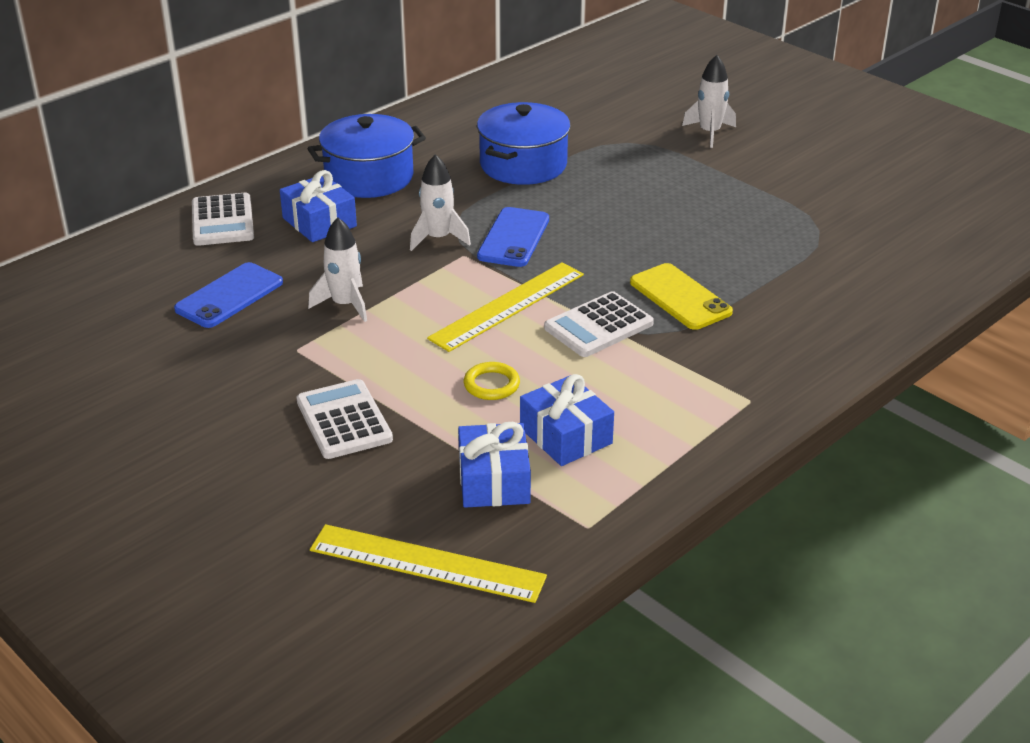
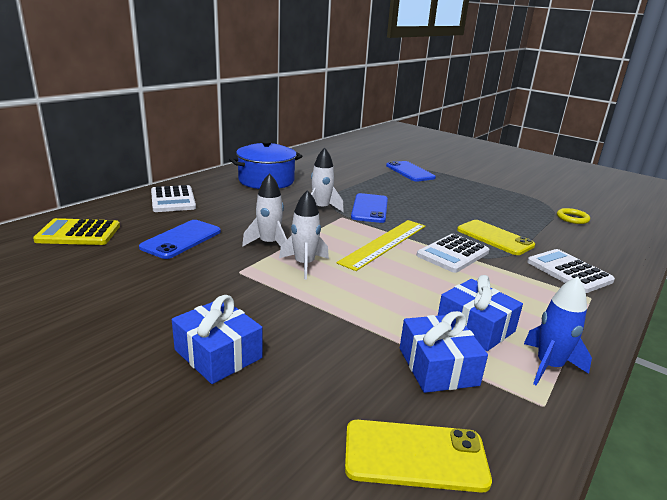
camera: 10 degrees left, 10 degrees down
(97, 284) = (78, 233): none -> yellow calculator
(319, 222) = (239, 201): blue gift -> blue gift (218, 354)
(344, 420) = (290, 321): white calculator -> white calculator (569, 271)
(427, 564) = (415, 456): yellow ruler -> yellow phone
(491, 385) = (398, 292): yellow ring -> yellow ring (572, 218)
(523, 164) = (358, 176): blue pot -> none
(619, 151) = (410, 172): none -> blue phone
(624, 486) = (548, 366): none -> blue rocket
(709, 133) = (454, 165): white rocket -> white rocket (304, 264)

